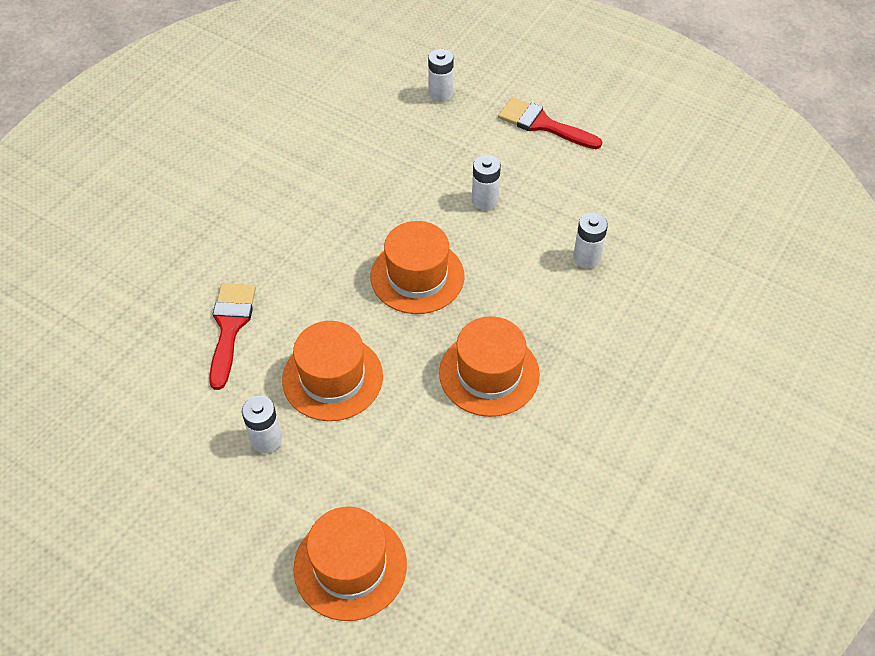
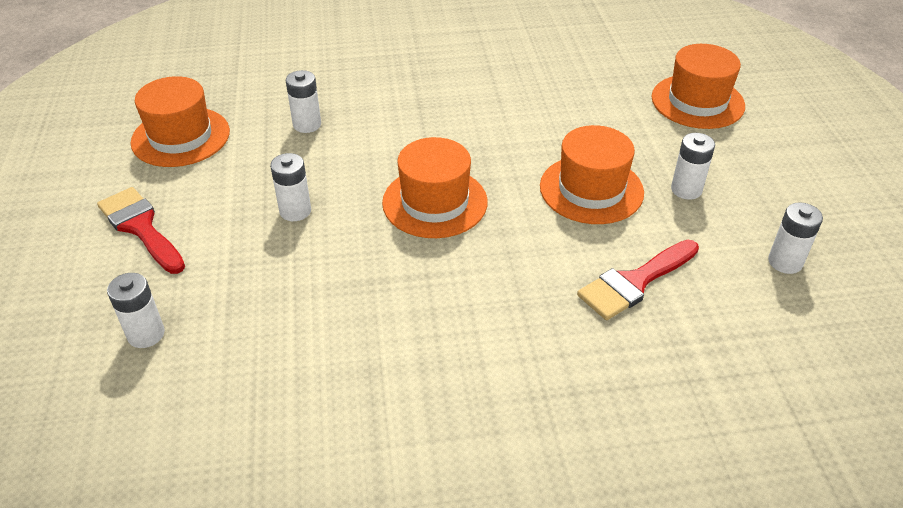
camera: 130 degrees left, 10 degrees down
(144, 429) = (785, 262): none -> white battery
(489, 373) = (481, 118): orange hat -> orange hat (181, 137)
(543, 124) = (140, 227): red brush -> red brush turned 150 degrees clockwise

